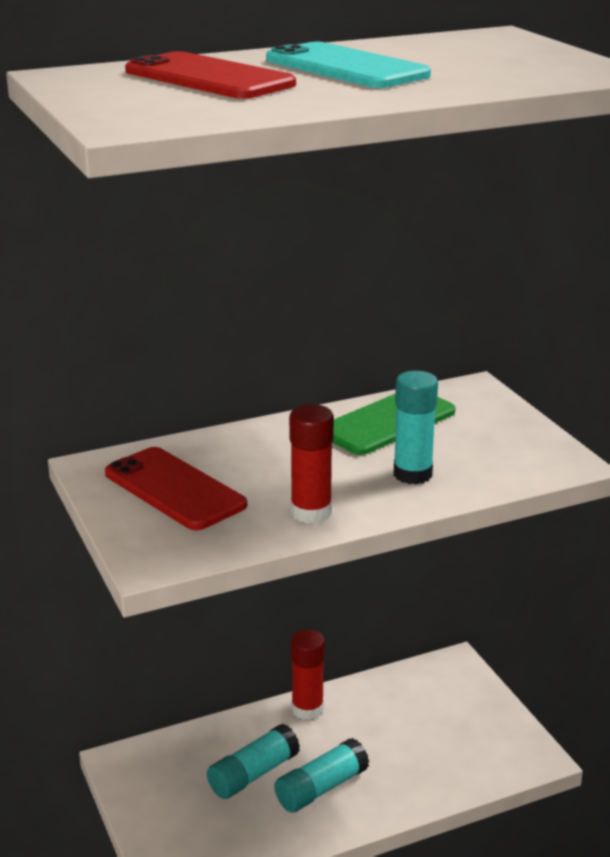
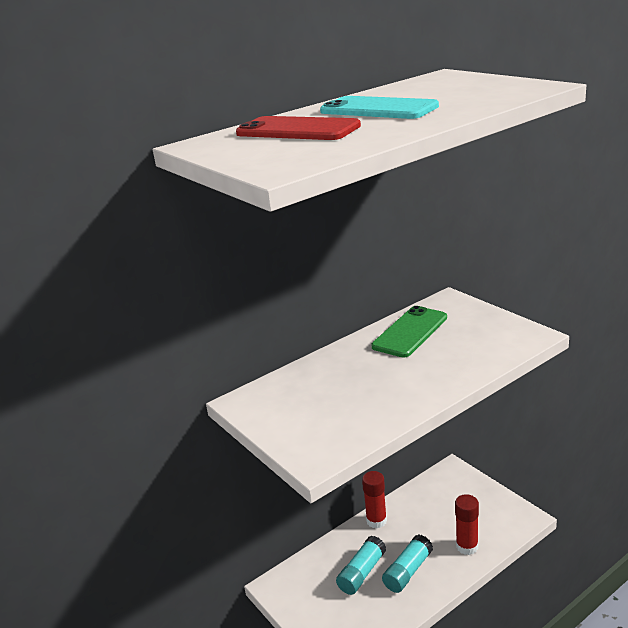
camera: 10 degrees left, 0 degrees up
(174, 489) = (302, 406): red phone -> none
(311, 512) = (398, 402): red glue stick -> red glue stick (467, 546)
(412, 474) = (446, 363): turquoise glue stick -> none

